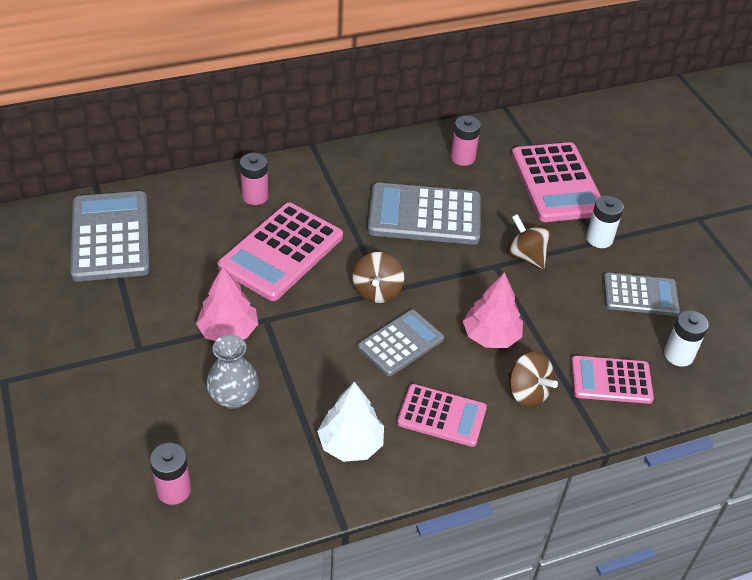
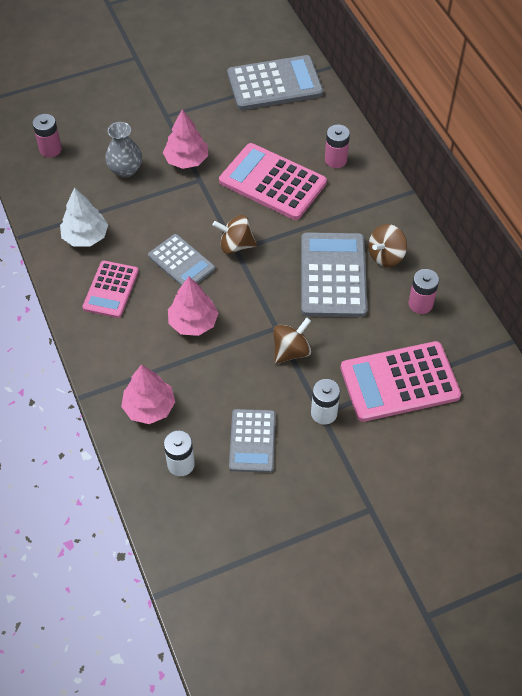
camera: 90 degrees right, 10 degrees up
(527, 392) = (134, 346): brown spinning top -> brown spinning top (386, 256)
(611, 380) = (149, 407): pink calculator -> pink tree

